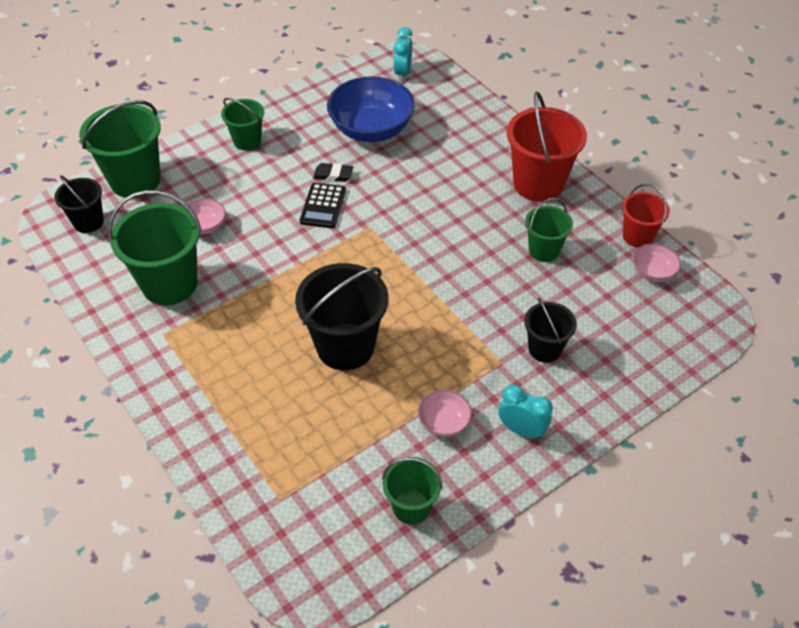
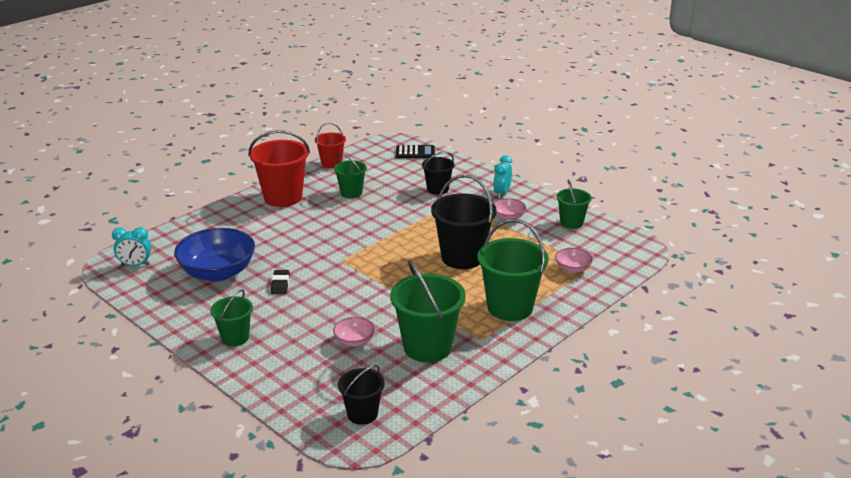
camera: 100 degrees left, 20 degrees down
(135, 180) = (298, 397): green bucket -> green bucket (510, 307)
(323, 206) = (320, 284): black calculator -> black calculator (415, 152)
(653, 272) = (363, 158): pink bowl -> pink bowl (572, 269)

